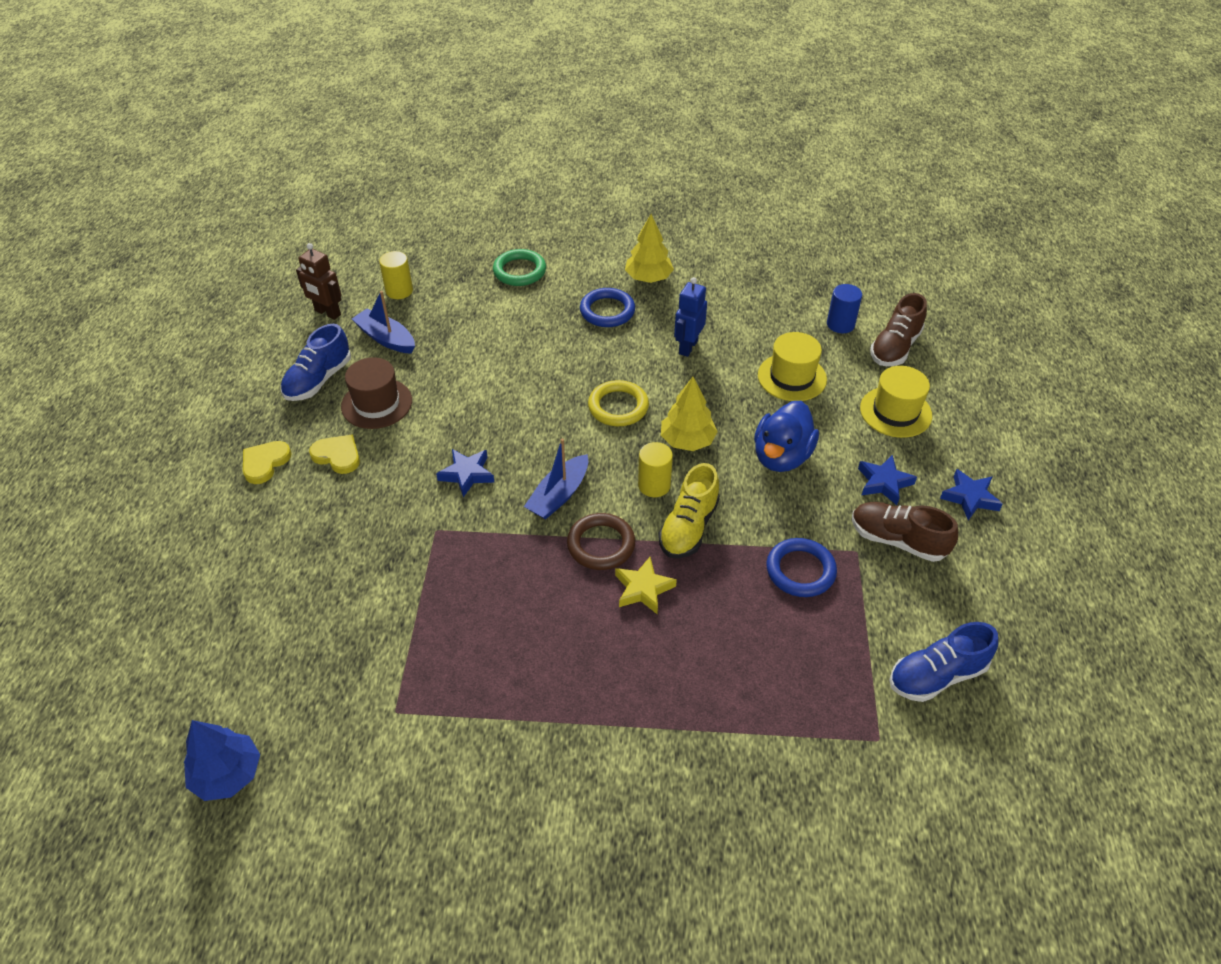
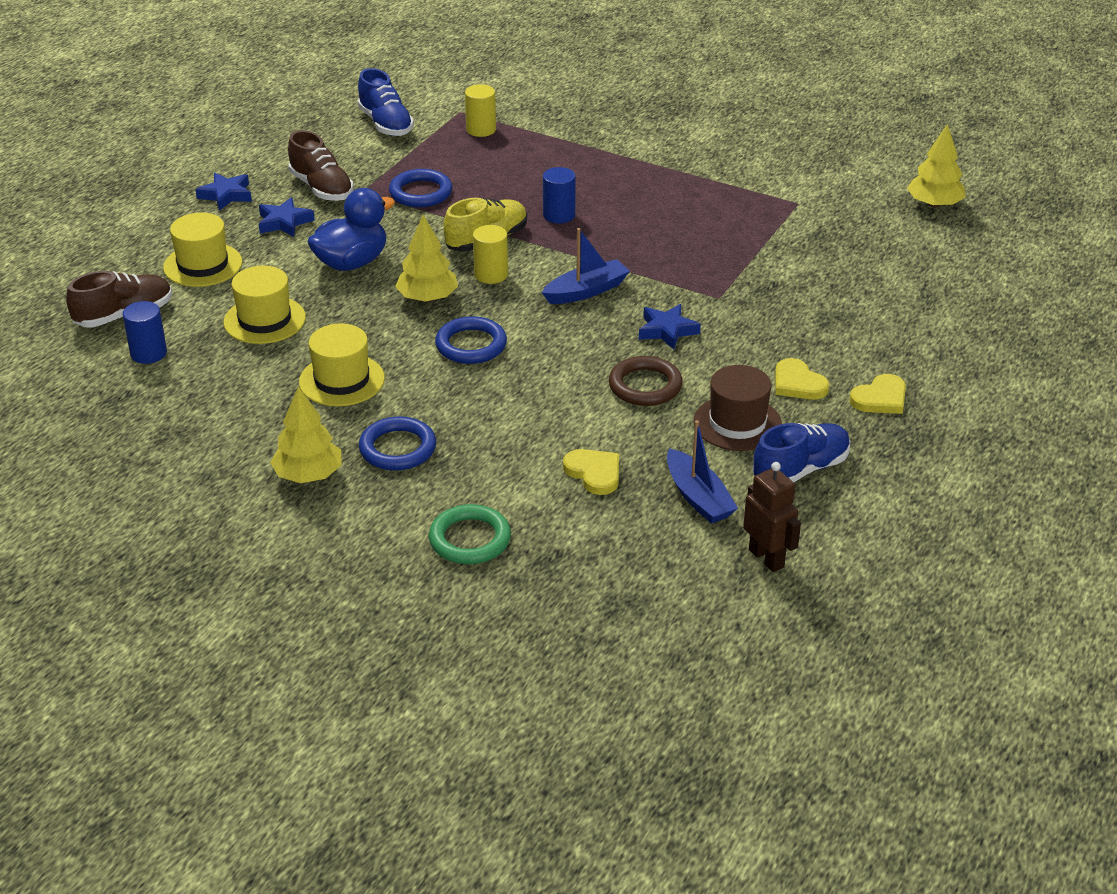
camera: 155 degrees left, 10 degrees down
(227, 774) = (934, 204): blue tree -> yellow tree
(399, 291) = (654, 561): yellow cylinder -> yellow cylinder (481, 129)
(465, 334) = (594, 473): none -> yellow heart
(601, 544) = (573, 249): brown ring -> brown ring (645, 386)
(618, 407) = (471, 345): yellow ring -> blue ring
(643, 589) = (559, 215): yellow star -> blue cylinder
(688, 347) = (342, 380): blue robot -> yellow hat
(936, 675) = (386, 124): blue shoe -> blue shoe turned 60 degrees clockwise

